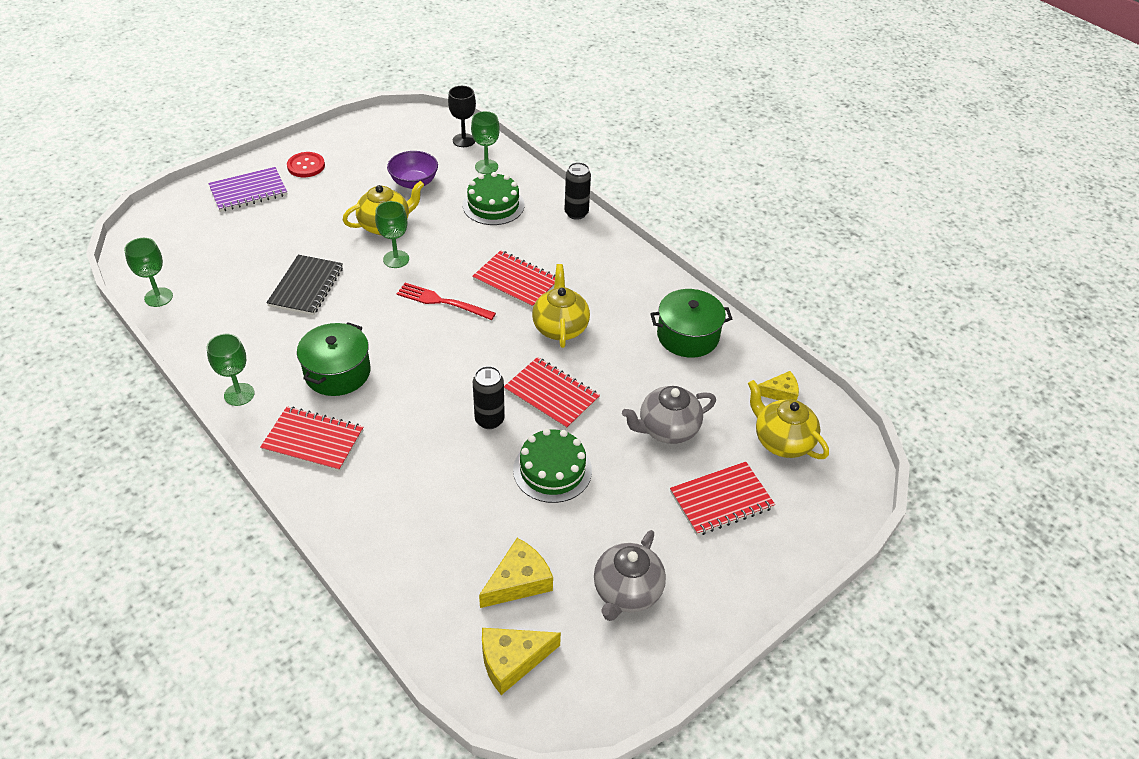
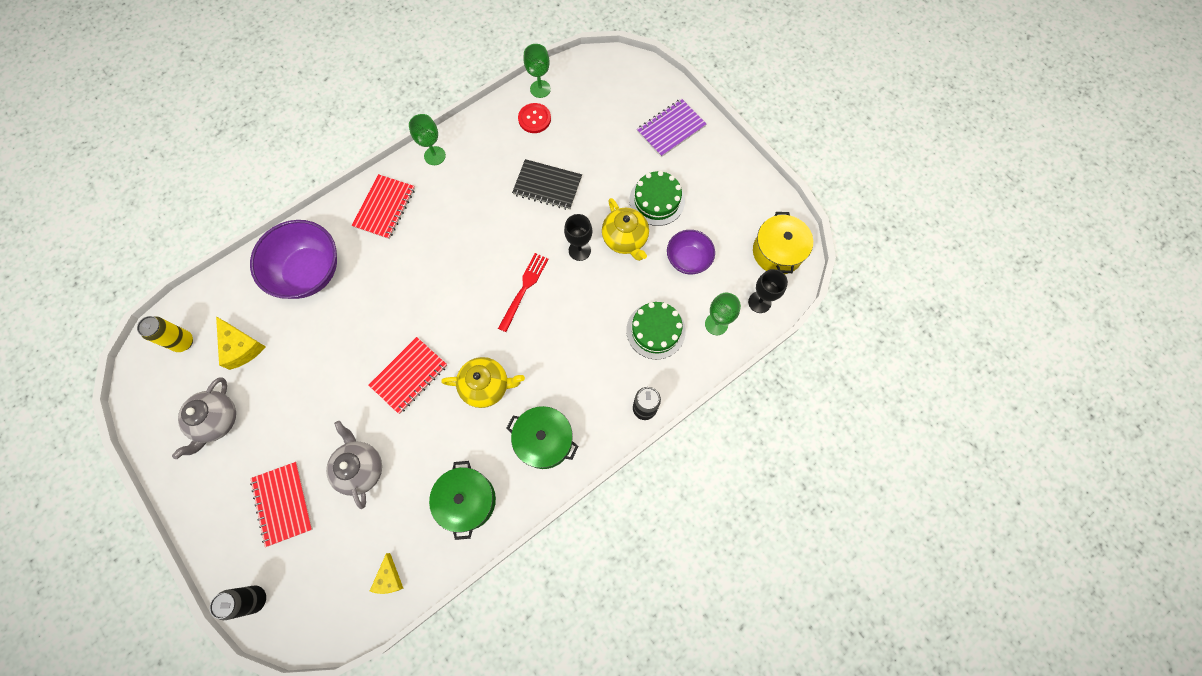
camera: 95 degrees right, 25 degrees up
(248, 191) = (671, 129): purple notebook -> purple notebook turned 75 degrees clockwise
(306, 166) = (709, 168): red button -> red button (534, 119)
(337, 372) = (450, 217): green pot -> green pot (544, 440)
(396, 259) = (579, 250): green goblet -> black goblet
(405, 516) = (309, 272): none -> purple bowl
(410, 127) = (777, 252): none -> yellow pot
(489, 420) = (389, 327): black can -> black can (255, 599)
(512, 660) = (183, 342): yellow cheese -> yellow can
(516, 281) = (547, 350): red notebook -> none
(552, 470) = (333, 373): green cake -> green cake (657, 200)
(626, 592) = (217, 421): grey teapot -> grey teapot turned 105 degrees counterclockwise
(781, 441) = (334, 568): yellow teapot -> none

